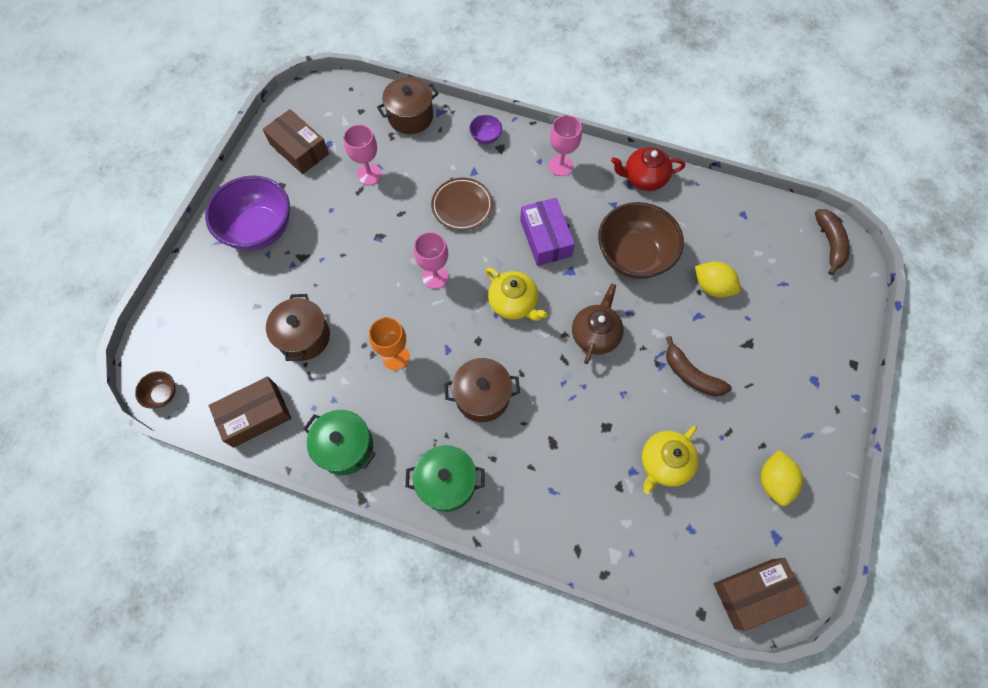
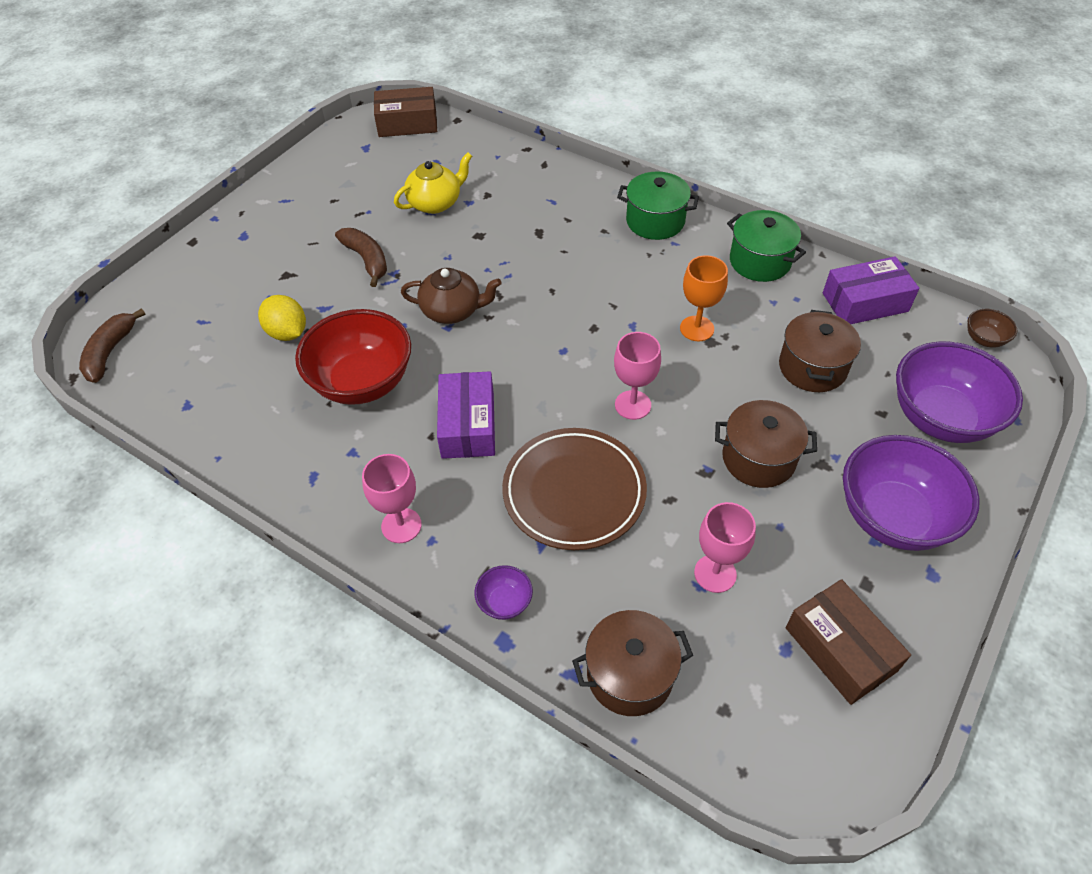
camera: 165 degrees left, 15 degrees down
(214, 310) = (940, 418): none -> purple bowl
(255, 415) = (865, 302): brown box -> purple box
(462, 206) = (574, 492): brown plate -> brown plate, size x1.50
(482, 396) = (602, 278): brown pot -> brown pot (758, 458)
(513, 303) = (538, 358): yellow teapot -> none
(595, 334) = (452, 311): brown teapot -> brown teapot turned 120 degrees counterclockwise
(633, 256) = (362, 382): brown bowl -> red bowl
(644, 178) = (287, 481): red teapot -> none
(773, 481) = (342, 177): yellow lemon -> none

